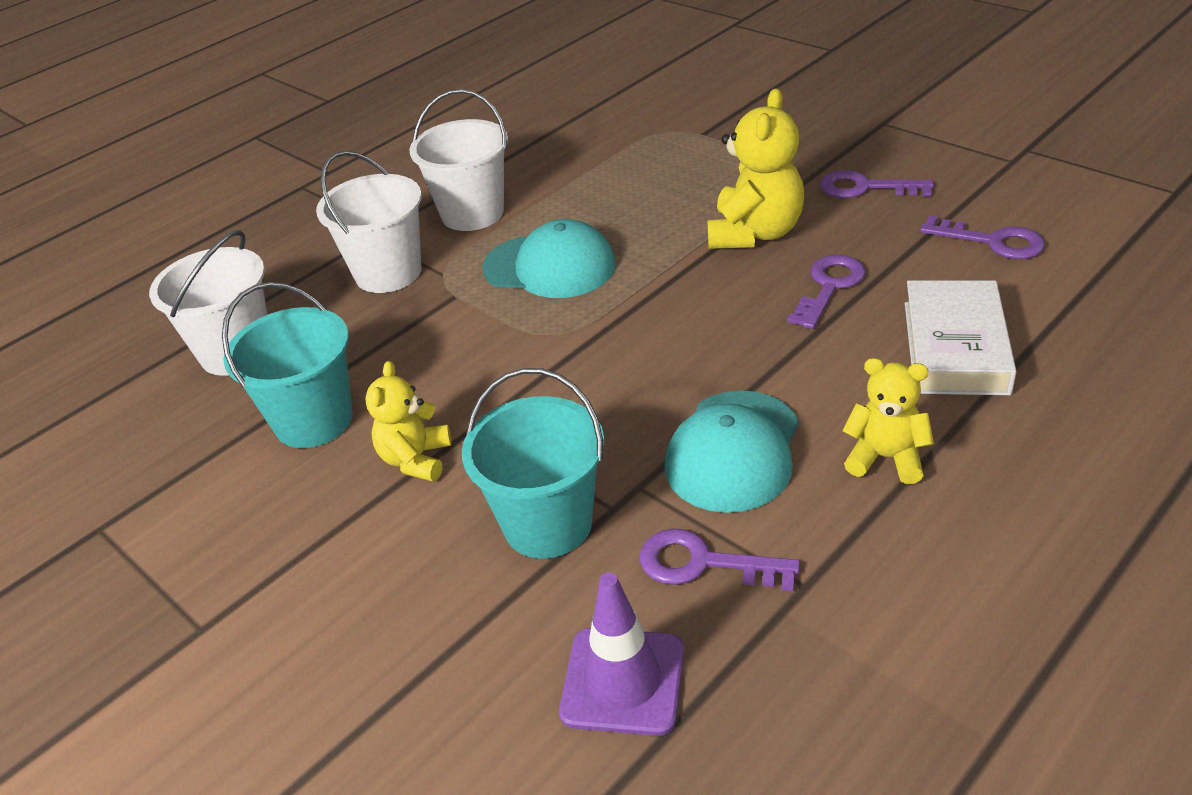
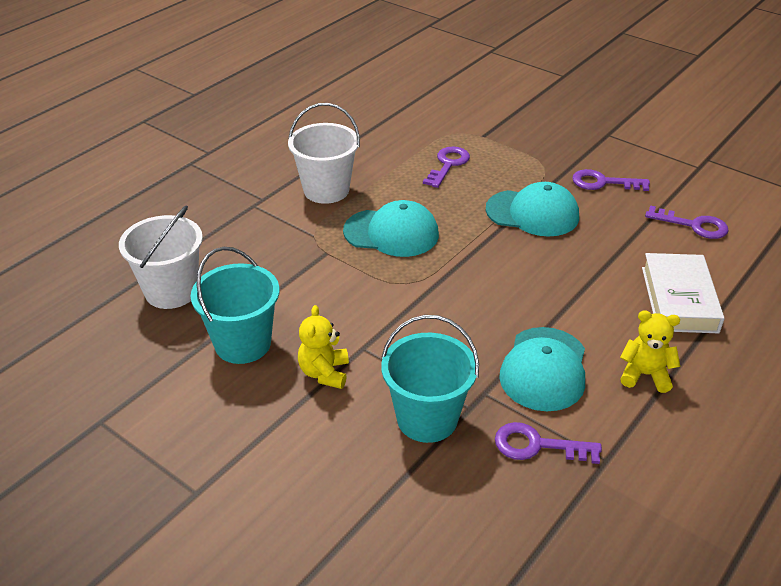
camera: 10 degrees left, 0 degrees up
(388, 273) = (273, 234): white bucket -> none
(623, 681) = (498, 524): purple traffic cone -> none
(755, 233) = (532, 213): yellow teddy bear -> turquoise cap
(829, 287) = (589, 254): purple key -> purple key (448, 165)

